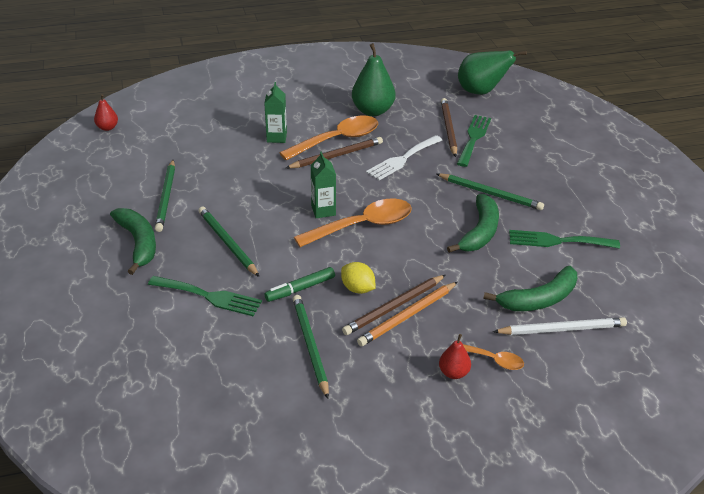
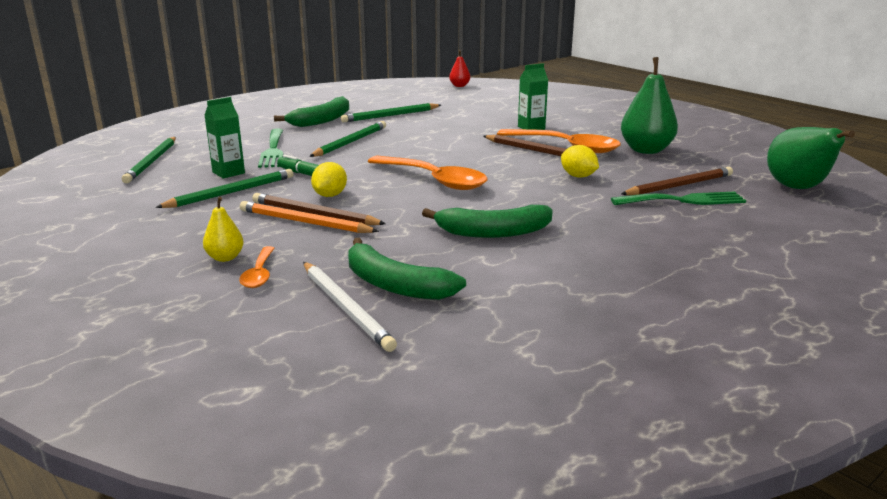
camera: 65 degrees right, 15 degrees down
(323, 211) = (439, 162): green carton -> green carton (228, 172)
(402, 159) = (578, 176): white fork -> yellow lemon
(453, 373) = (225, 258): red pear -> yellow pear
(490, 193) = (580, 226): green pencil -> green pencil (152, 162)
(557, 241) = (533, 280): green fork -> none

